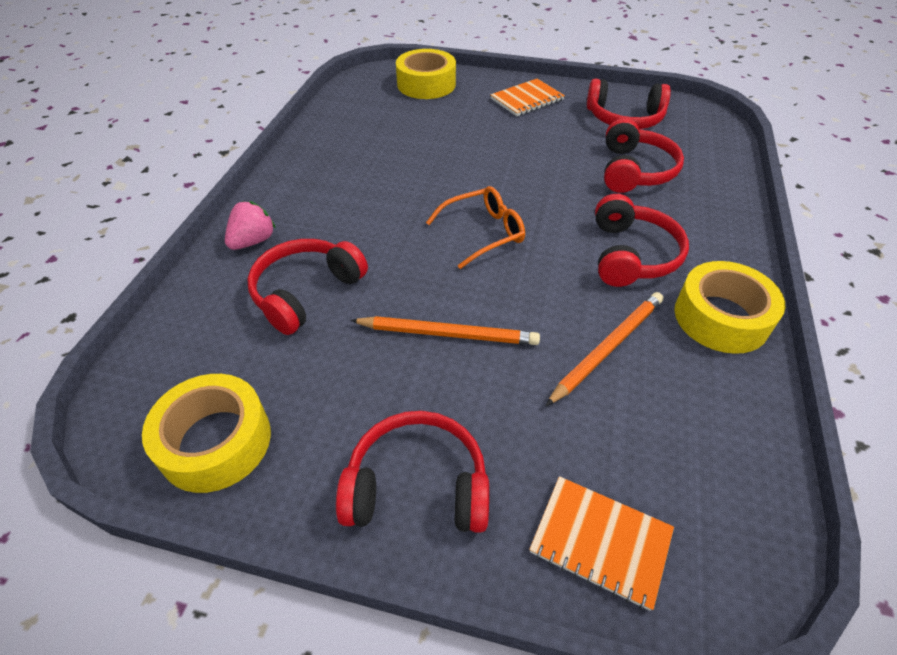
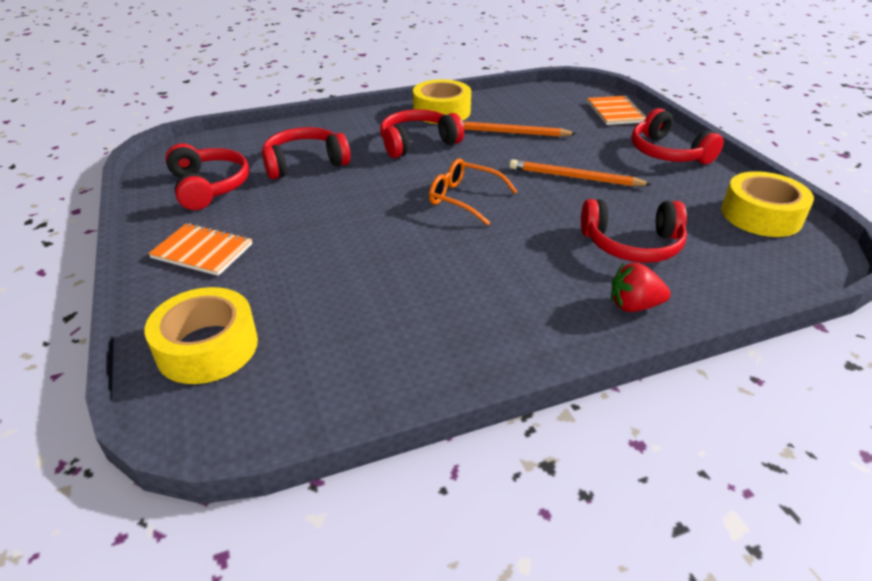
camera: 125 degrees left, 10 degrees down
(253, 241) = (634, 306): pink strawberry -> red strawberry
(448, 334) = (574, 177): orange pencil -> orange pencil turned 45 degrees counterclockwise

